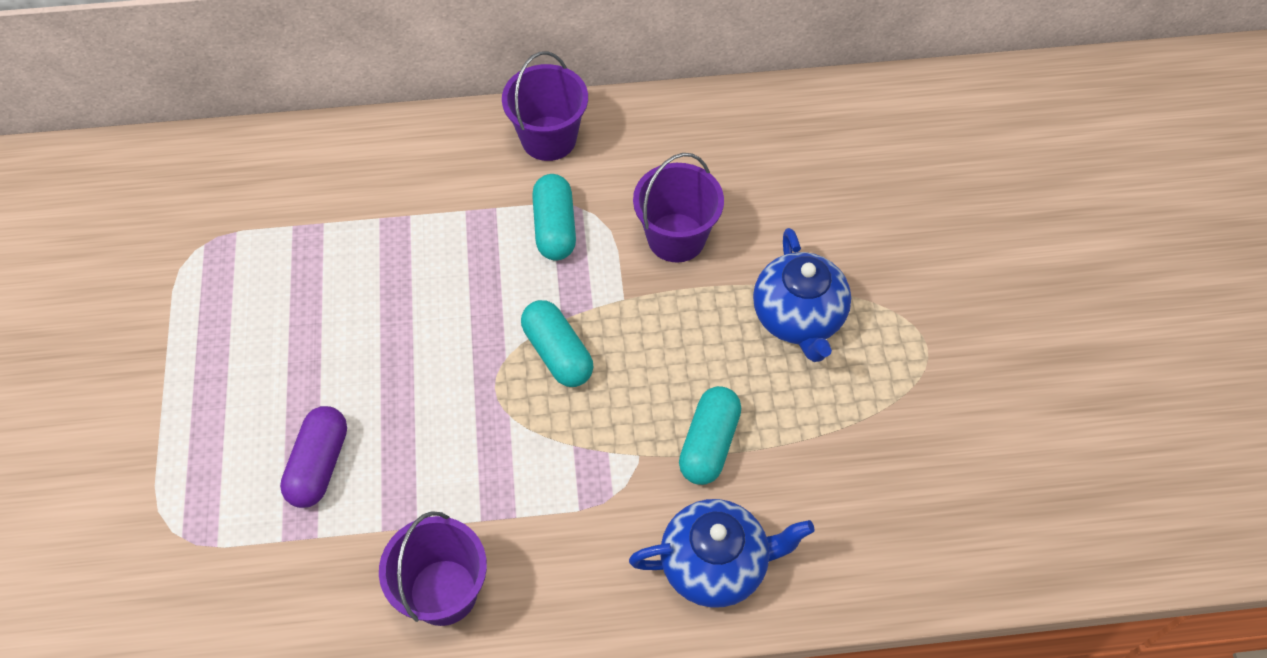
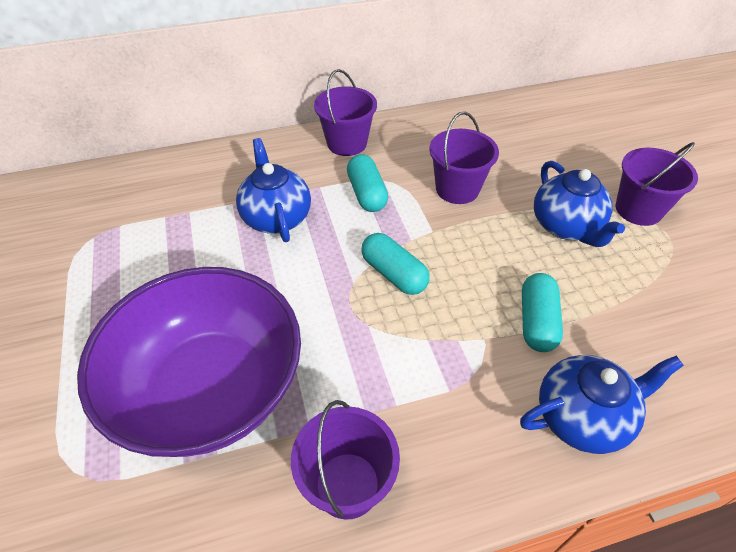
camera: 10 degrees left, 10 degrees down
(319, 465) = (210, 389): purple capsule -> purple bowl
(431, 248) = (276, 217): none -> blue teapot
(906, 306) = (638, 209): none -> purple bucket

